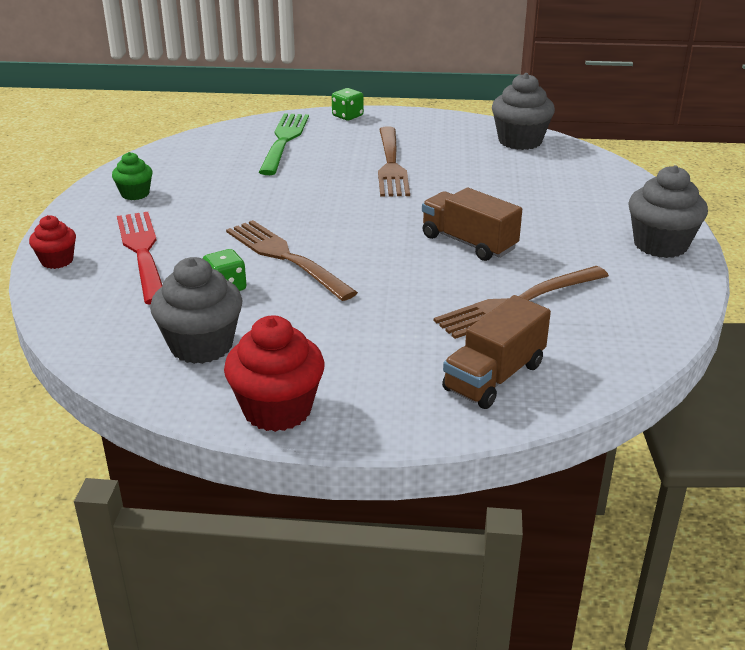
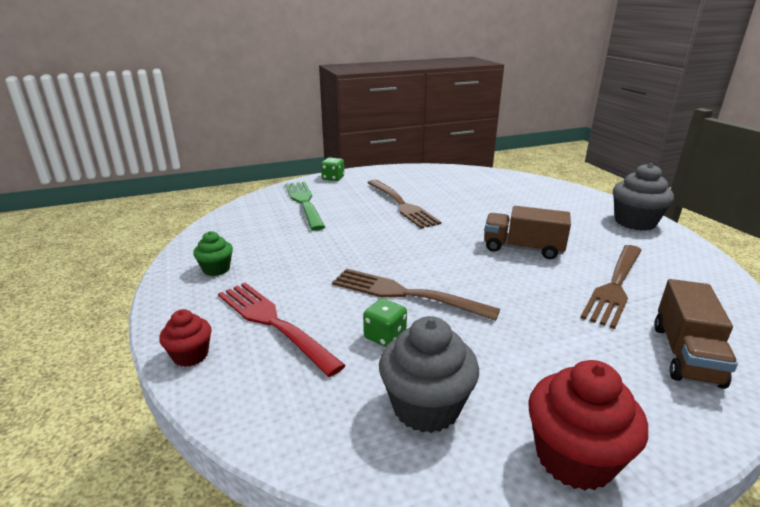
camera: 25 degrees left, 5 degrees down
(520, 141) = (465, 175): grey cupcake -> none

